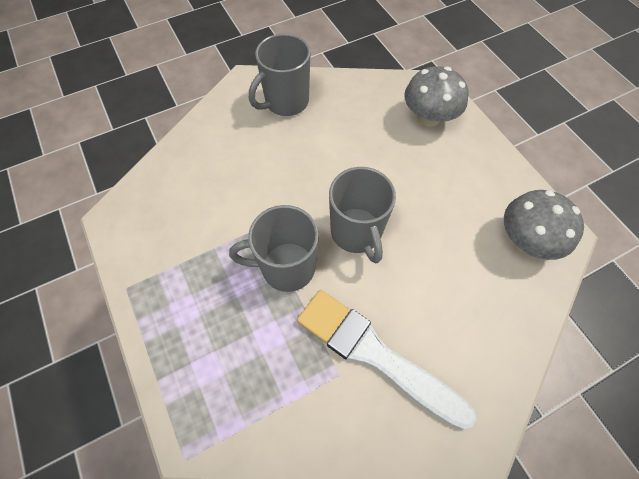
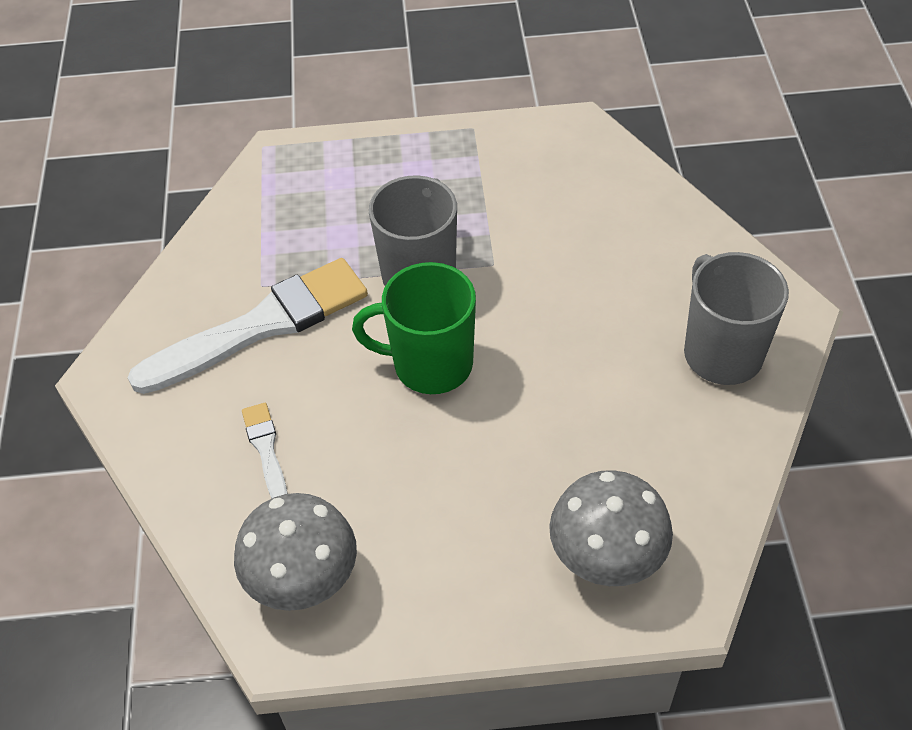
camera: 115 degrees right, 10 degrees down
(357, 233) = (430, 364): grey mug -> green mug
(465, 300) = (266, 449): none -> white brush

